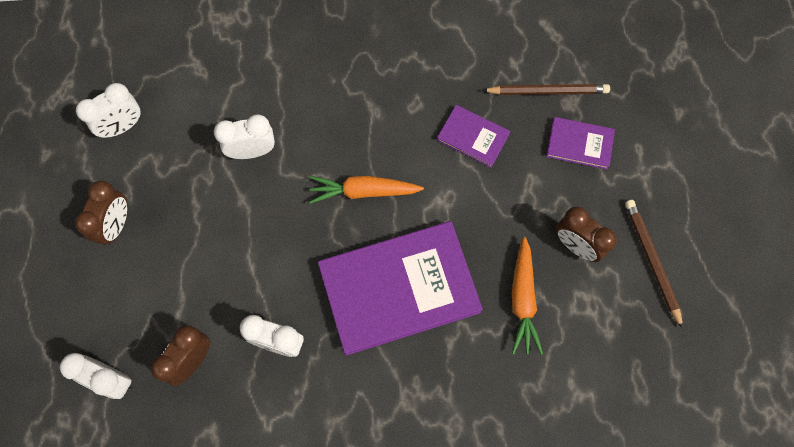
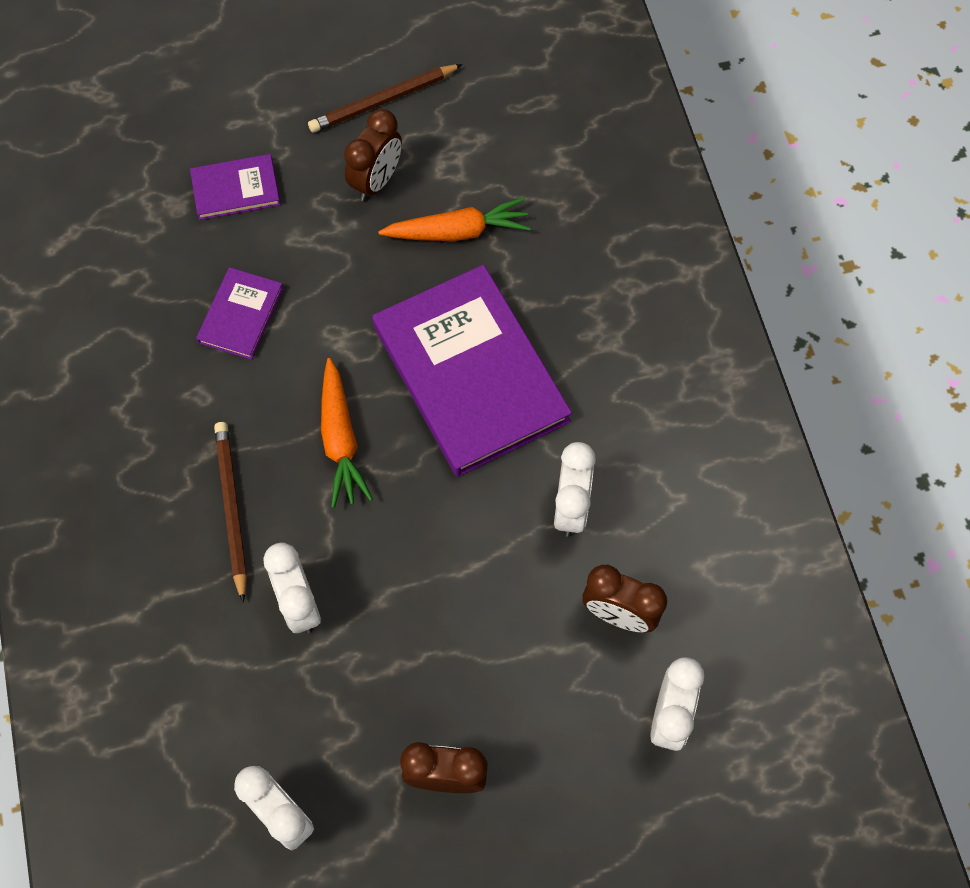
camera: 100 degrees left, 5 degrees down
(547, 91) = (161, 233): brown pencil -> brown pencil (232, 508)
(579, 144) = (236, 189): purple book -> purple book turned 75 degrees clockwise

